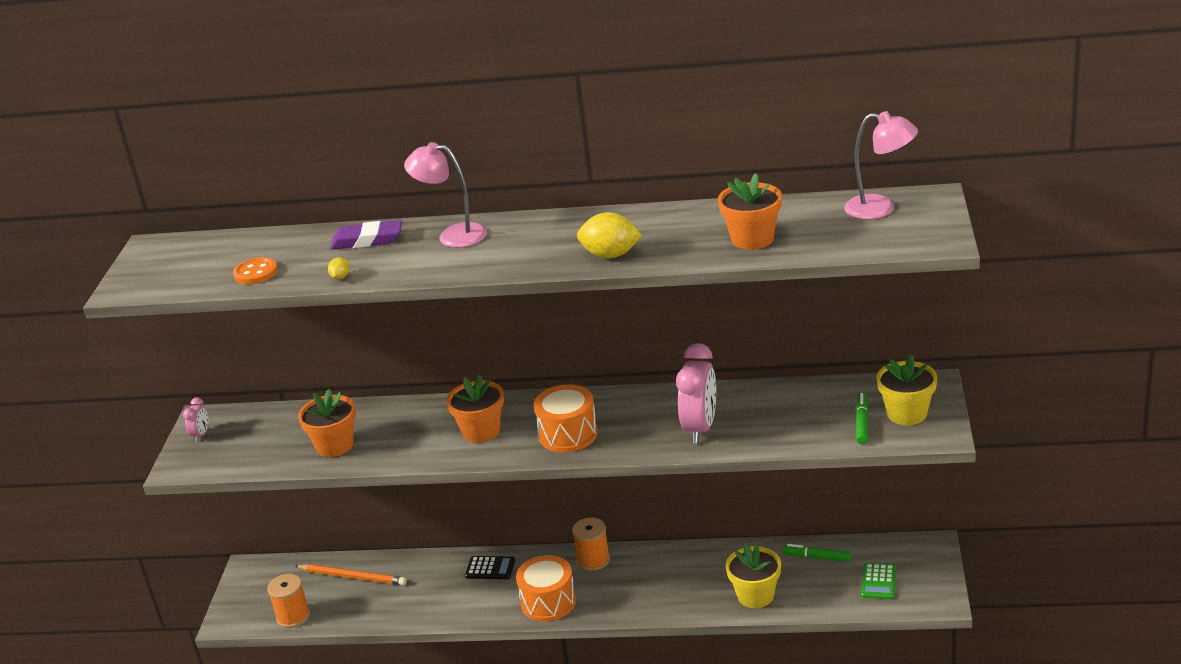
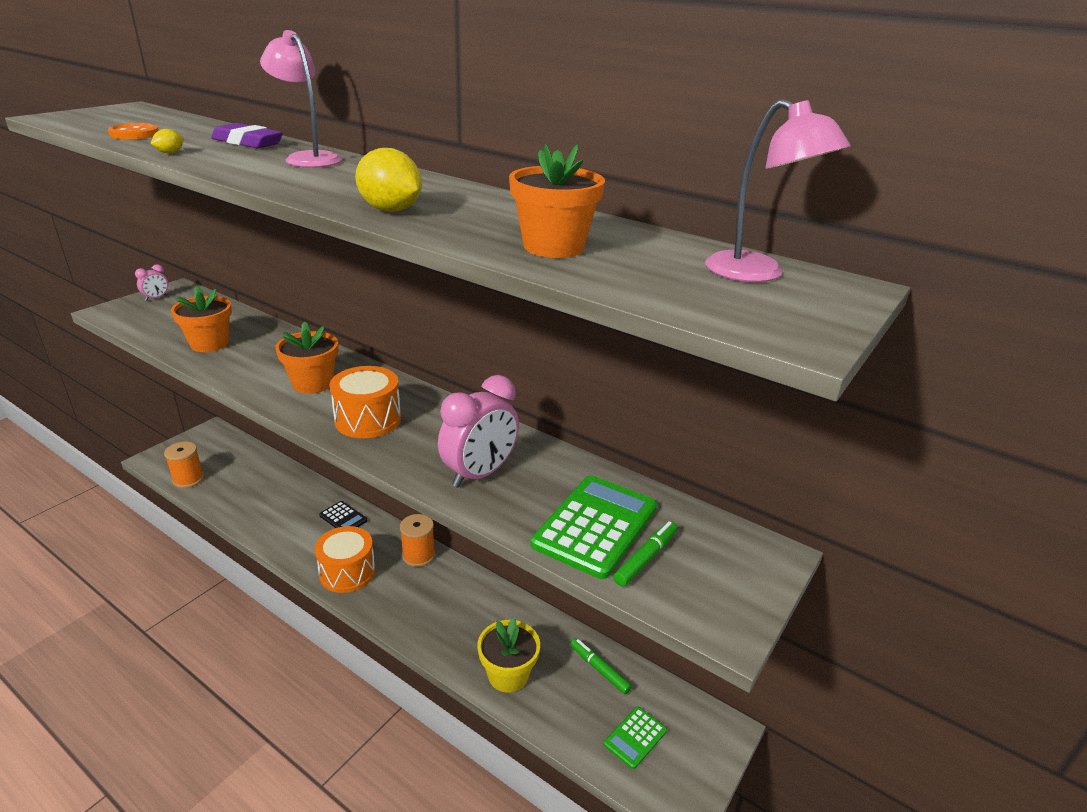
camera: 25 degrees right, 0 degrees up
(352, 577) = (256, 471): orange pencil -> none
(812, 421) = (595, 526): none -> green calculator
(907, 413) = (709, 575): yellow flower pot -> none

